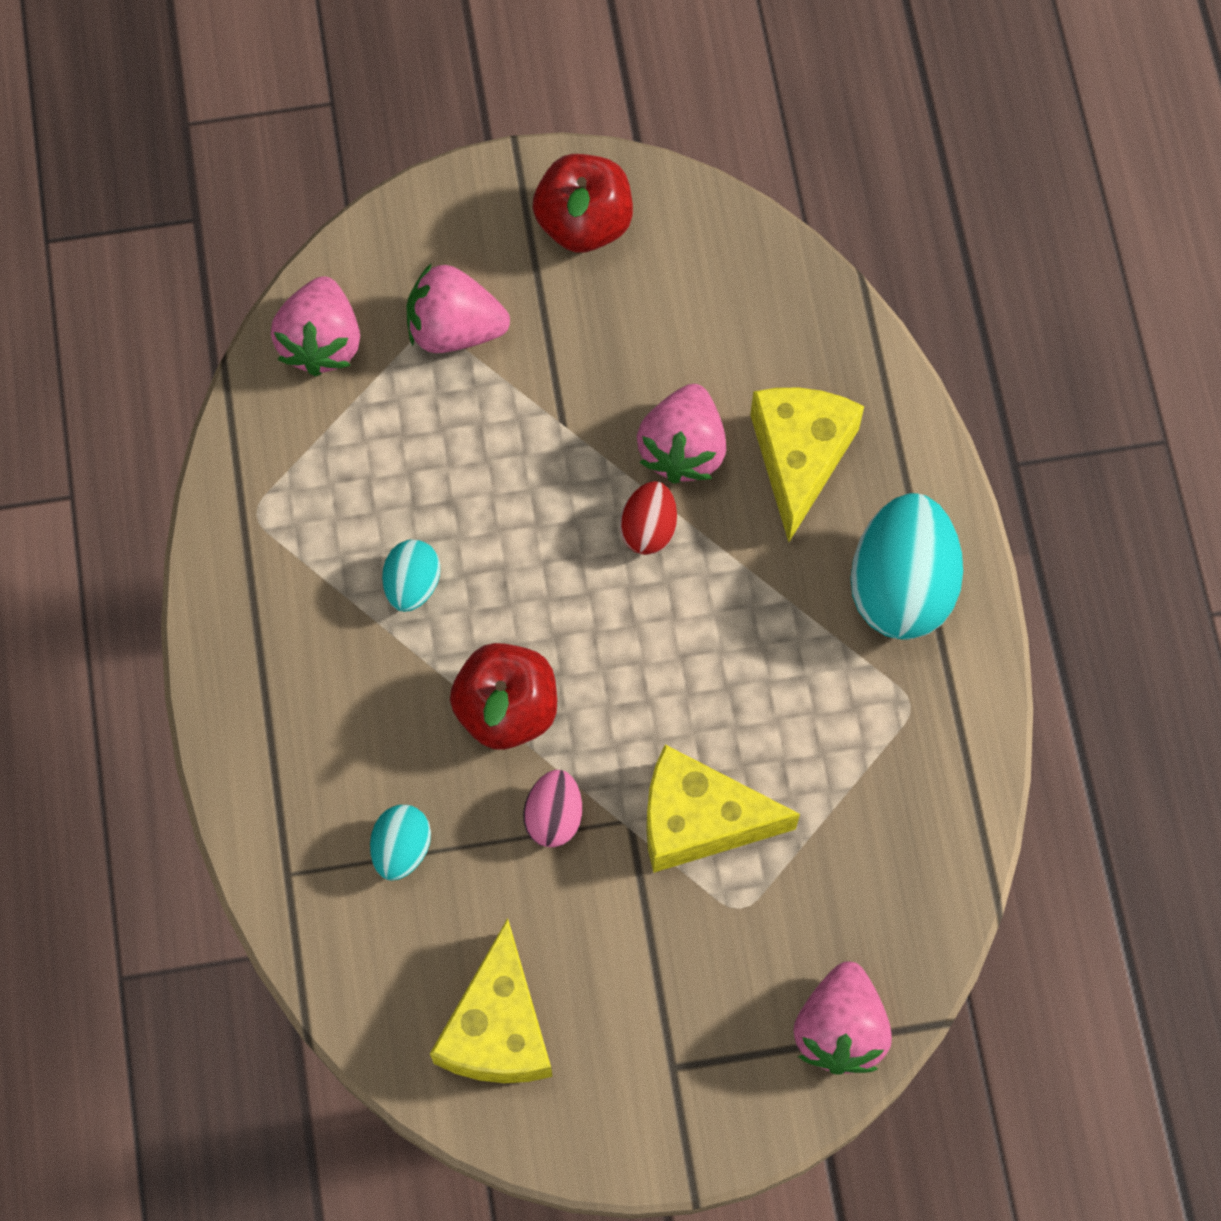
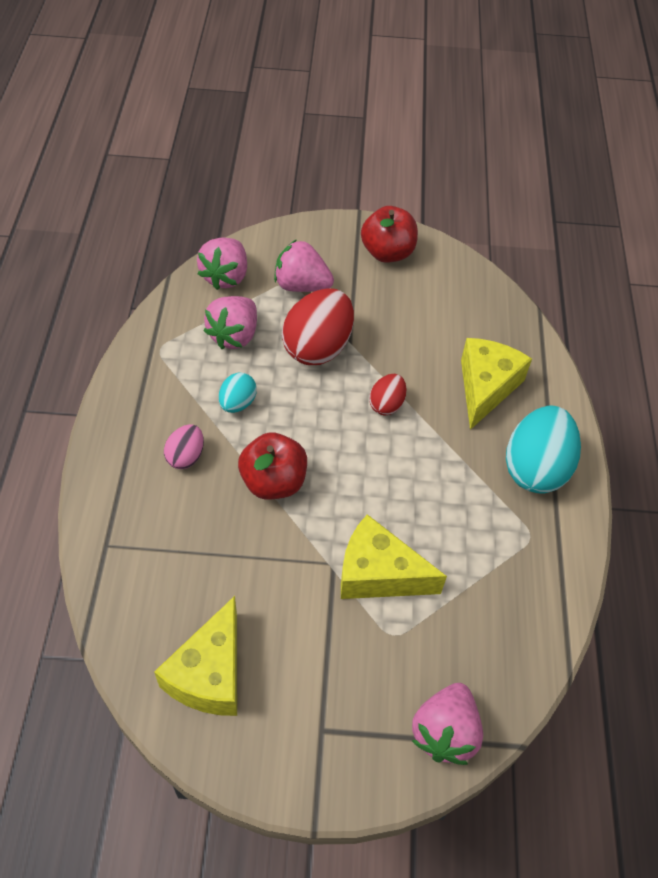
camera: 10 degrees right, 15 degrees down
(401, 849) = (183, 547): turquoise egg -> none
(513, 447) = (318, 347): none -> red egg
(554, 816) = (285, 550): pink egg -> pink egg (186, 456)
(682, 449) = (417, 369): pink strawberry -> pink strawberry (234, 335)

